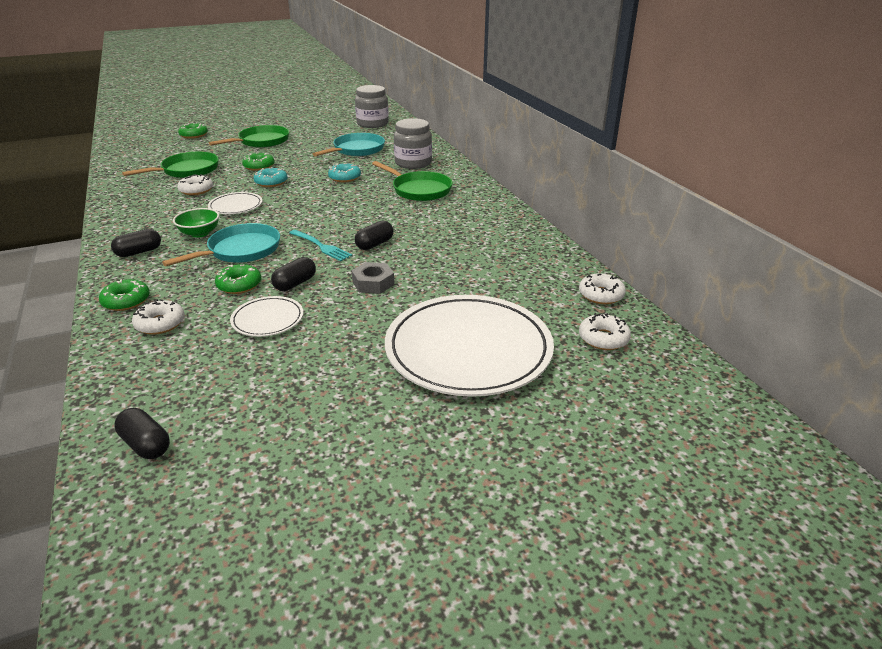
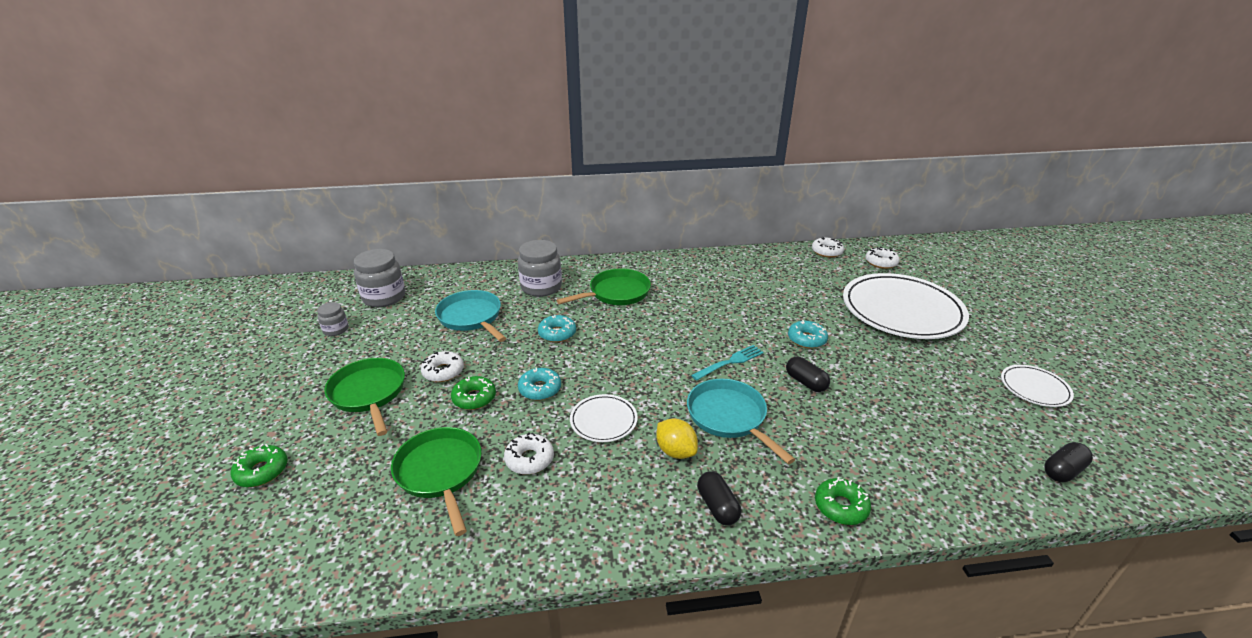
camera: 75 degrees left, 0 degrees up
(160, 324) = (885, 474): white donut -> white donut (443, 371)
(200, 233) = (675, 451): green bowl -> yellow lemon
(239, 285) = (807, 418): green donut -> none
(267, 319) = (870, 401): white plate -> white plate (1034, 388)
(328, 121) = (336, 330): none -> grey jar
(373, 283) = (806, 339): grey nut -> turquoise donut
(374, 244) = (732, 331): black capsule -> none

